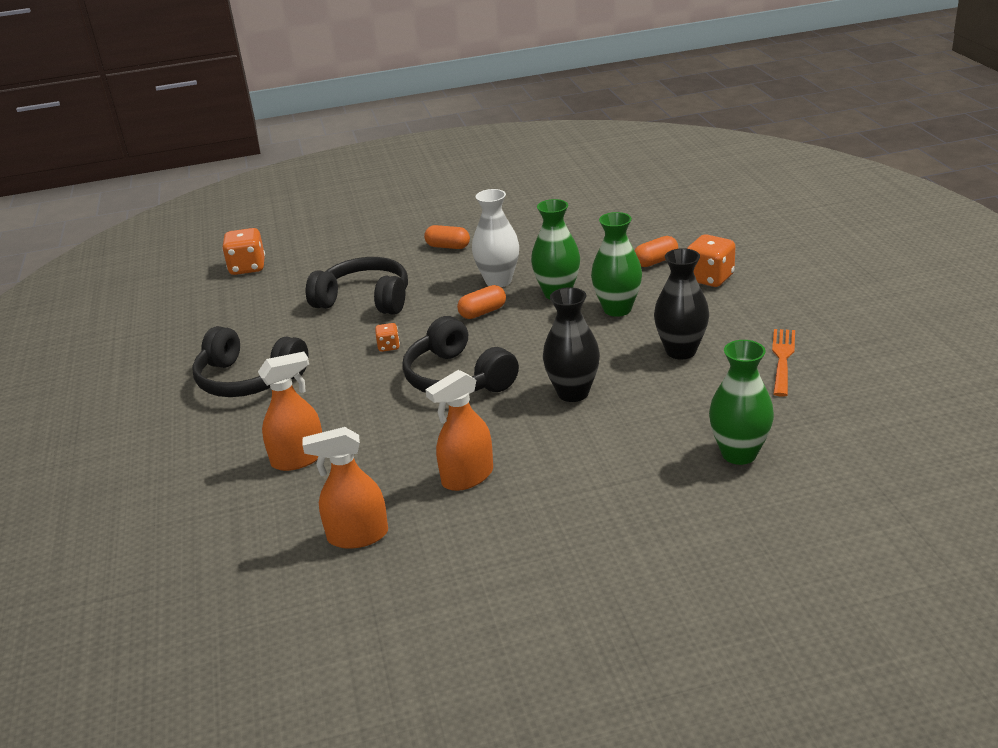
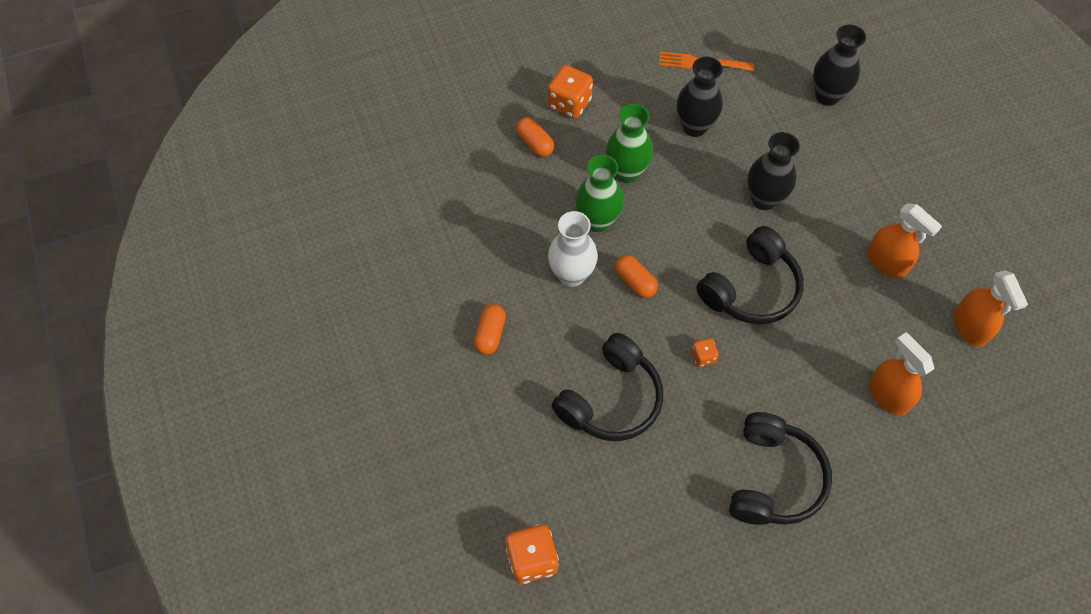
camera: 100 degrees left, 30 degrees up
(365, 300) = (611, 399): black headphones -> black headphones turned 150 degrees counterclockwise
(739, 454) = (827, 96): green vase -> black vase

